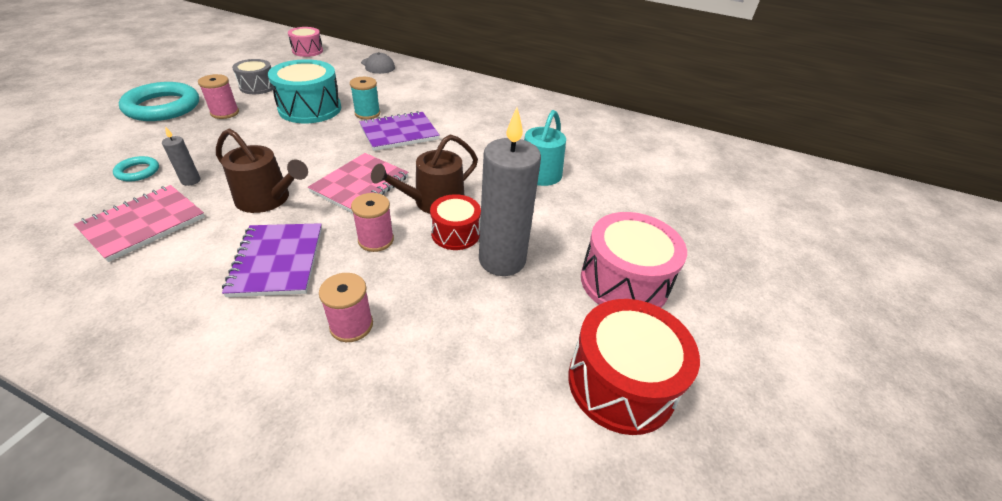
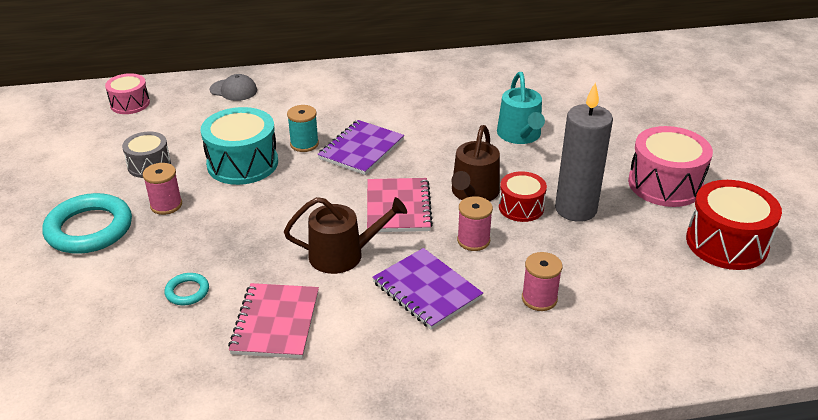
camera: 30 degrees left, 5 degrees down
(191, 181) = (251, 274): grey candle -> none

